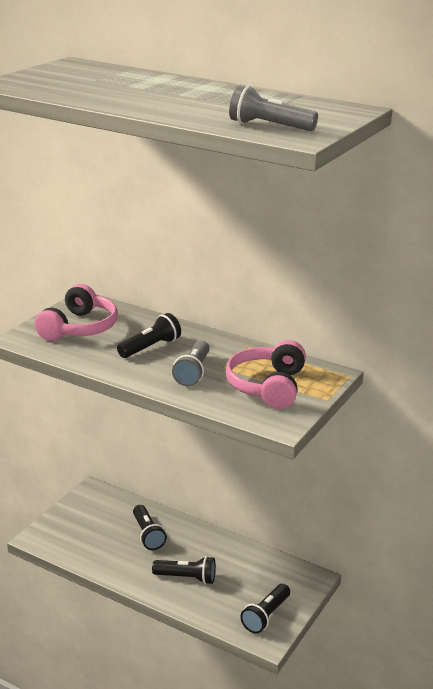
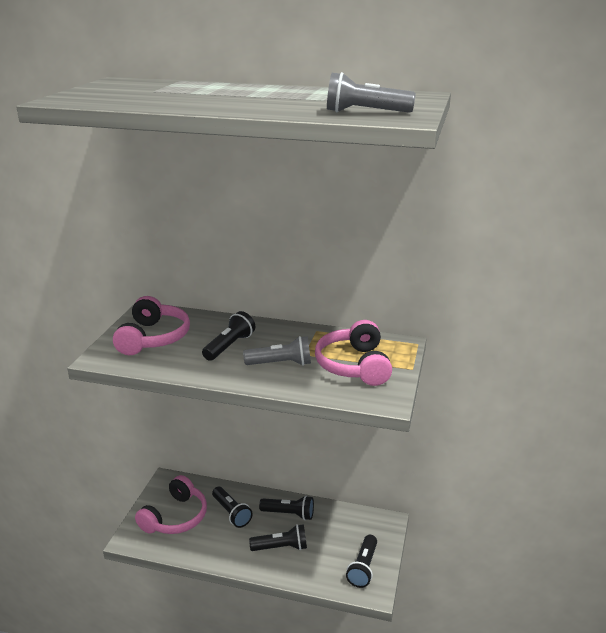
camera: 15 degrees left, 0 degrees up
(89, 527) = (175, 517): none -> pink headphones
(193, 372) = (281, 364): grey flashlight -> grey flashlight turned 90 degrees counterclockwise
(208, 548) = (289, 514): none -> black flashlight

